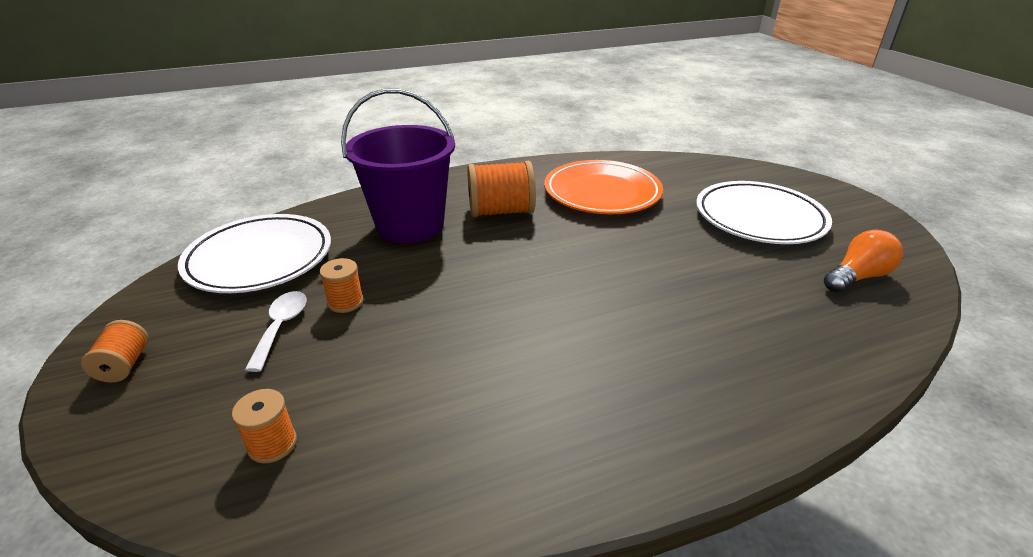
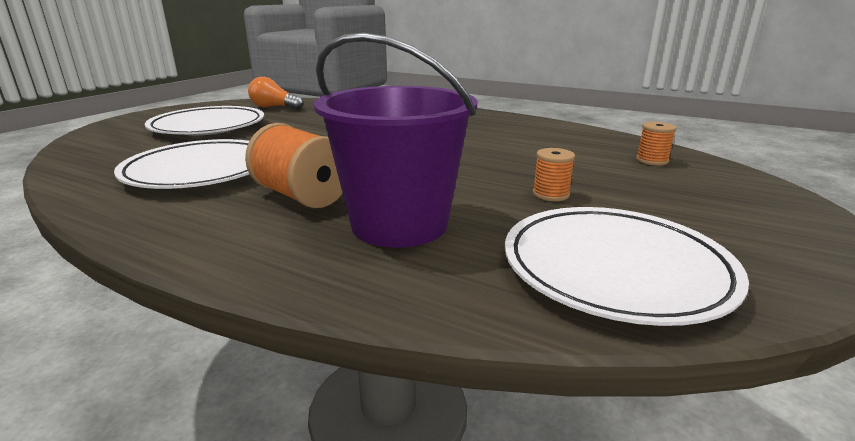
camera: 130 degrees left, 10 degrees down
(124, 365) = (785, 228): orange spool -> none
(281, 327) = (620, 200): white spoon -> none
(602, 193) = (200, 171): orange plate -> white plate

